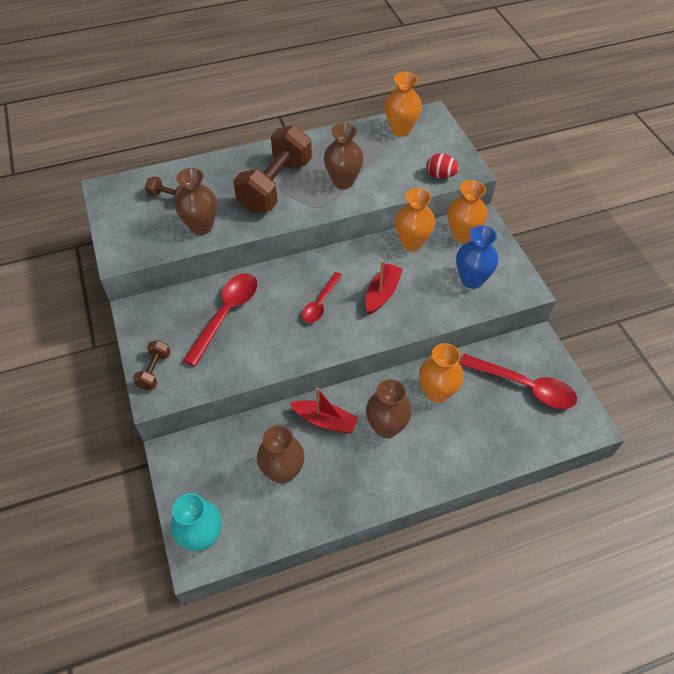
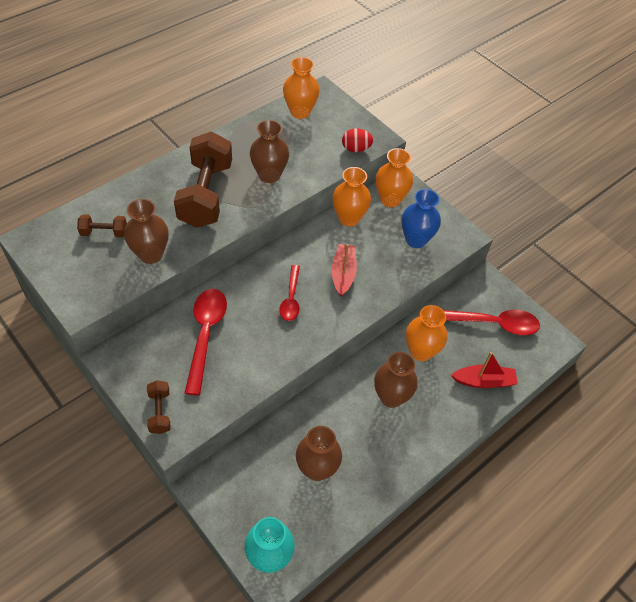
camera: 25 degrees left, 0 degrees up
(325, 421) = (334, 408): red boat -> red boat (483, 381)

